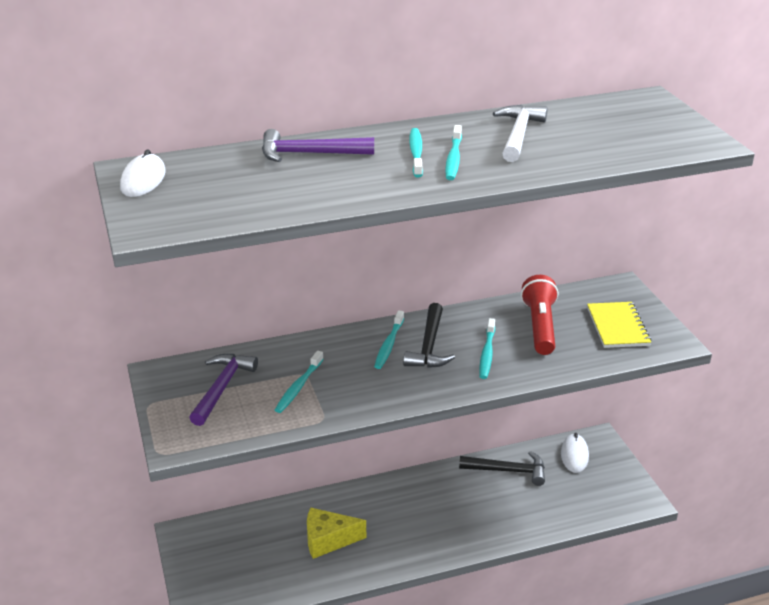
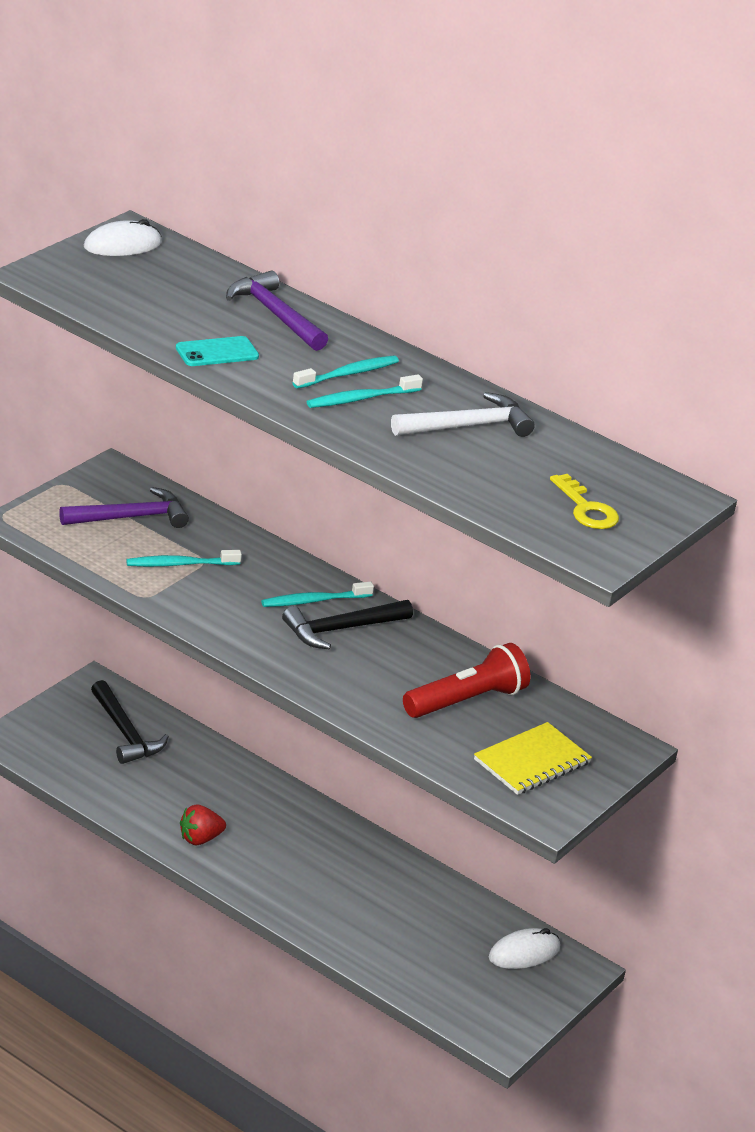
camera: 50 degrees right, 0 degrees up
(328, 540) = (184, 793): yellow cheese -> none
(341, 191) = (217, 352): none -> turquoise phone
(378, 553) = (200, 839): none -> red strawberry
(487, 353) = (370, 674): turquoise toothbrush -> none
(508, 471) = (435, 901): black hammer -> black hammer (125, 733)
(648, 129) = (586, 508): none -> yellow key

